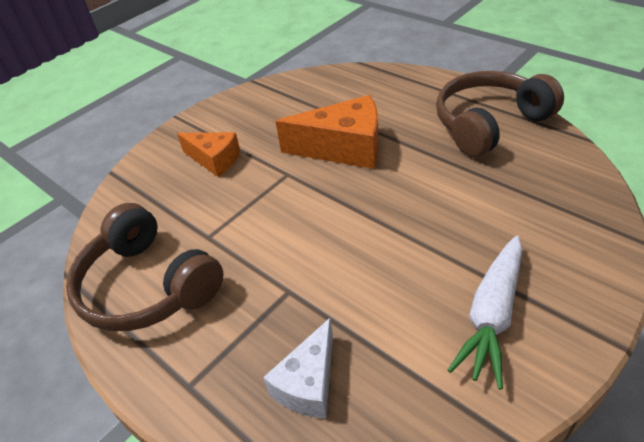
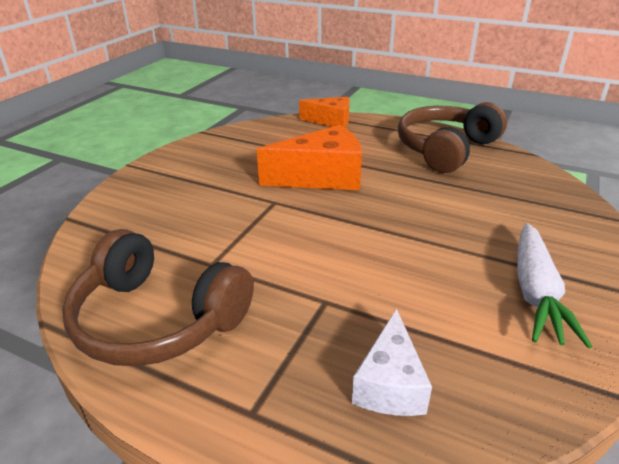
camera: 20 degrees left, 10 degrees down
(215, 160) = (189, 197): orange cheese -> orange cheese (331, 121)

